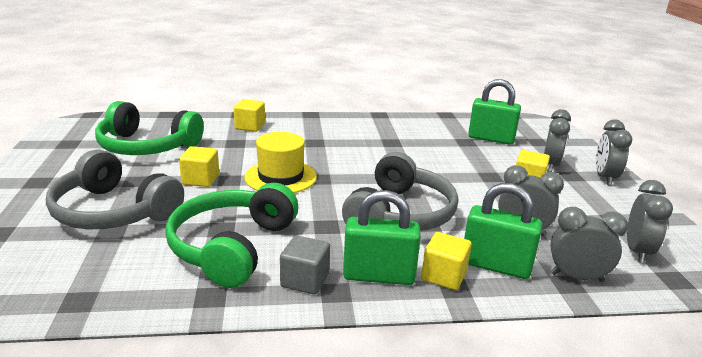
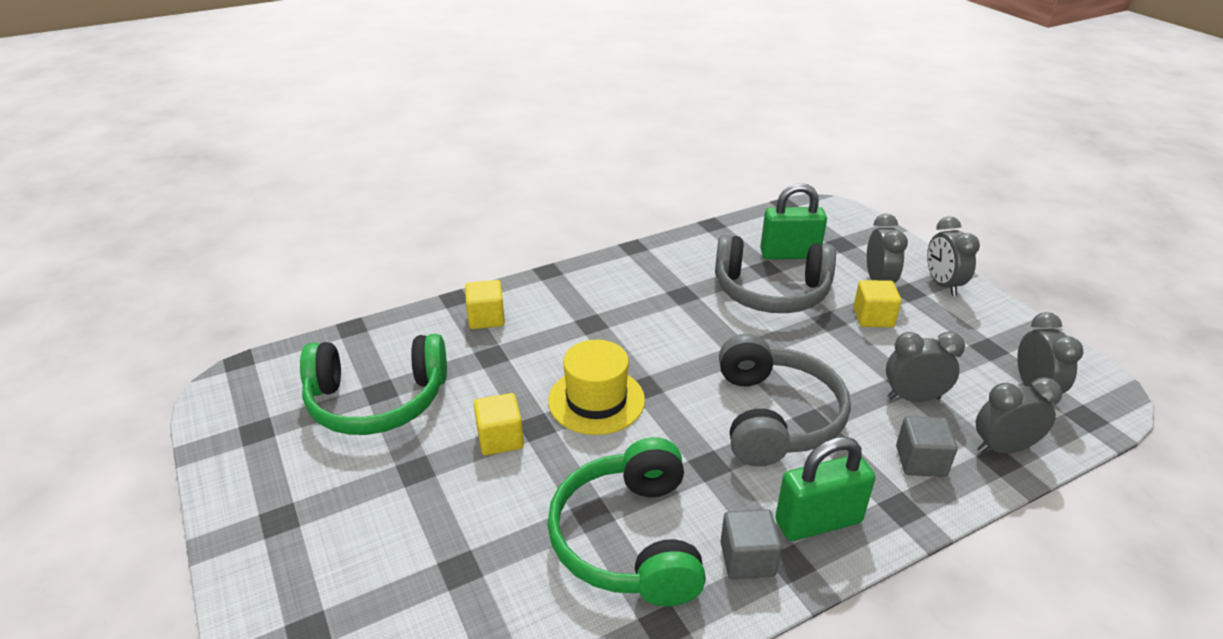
camera: 20 degrees left, 10 degrees up
(114, 212) = (434, 535): grey headphones -> grey headphones (771, 292)
(444, 276) = (881, 495): yellow cube -> none
(495, 266) = (920, 461): green padlock -> grey cube

